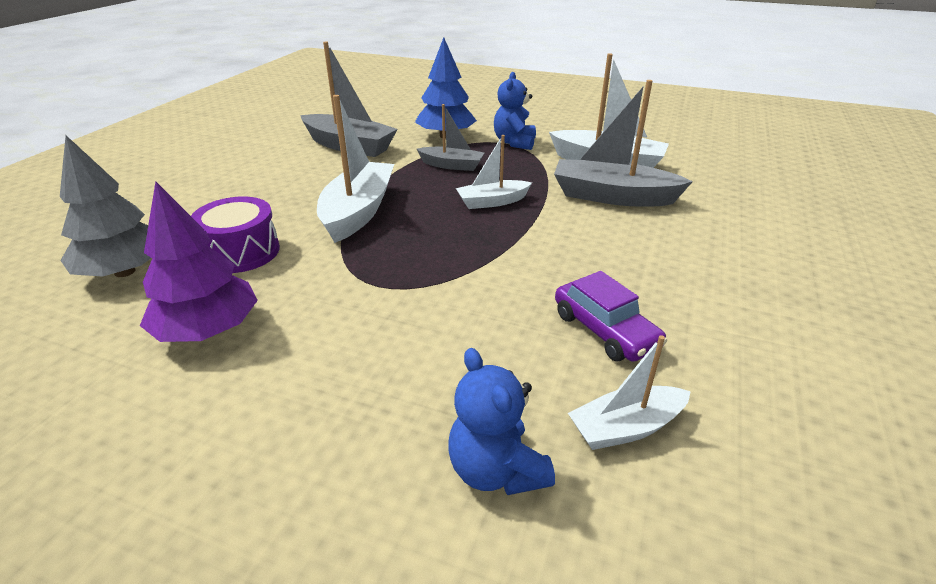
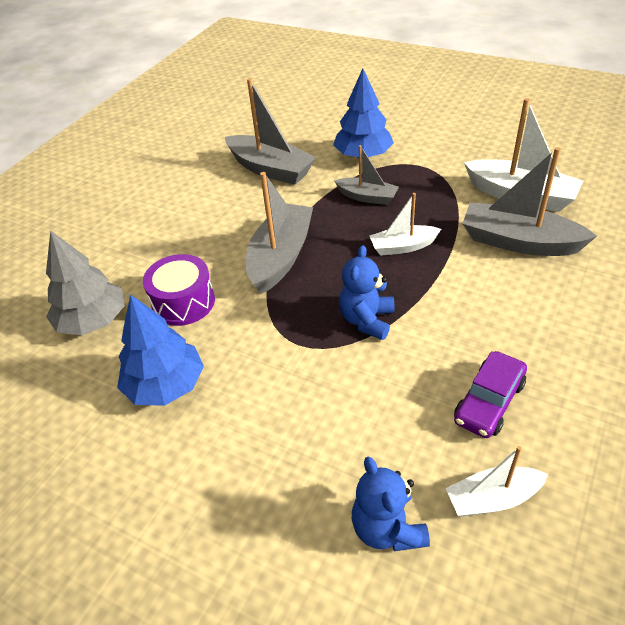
camera: 10 degrees right, 10 degrees up
(208, 330) = (165, 385): purple tree -> blue tree
(358, 212) = (281, 257): white boat -> grey boat
(514, 143) = (430, 165): blue teddy bear -> blue teddy bear (367, 320)
(604, 330) = (489, 402): purple car -> purple car turned 60 degrees clockwise

